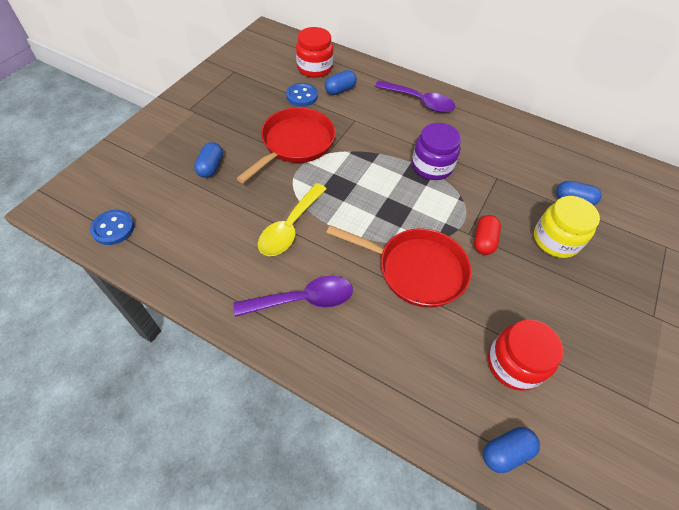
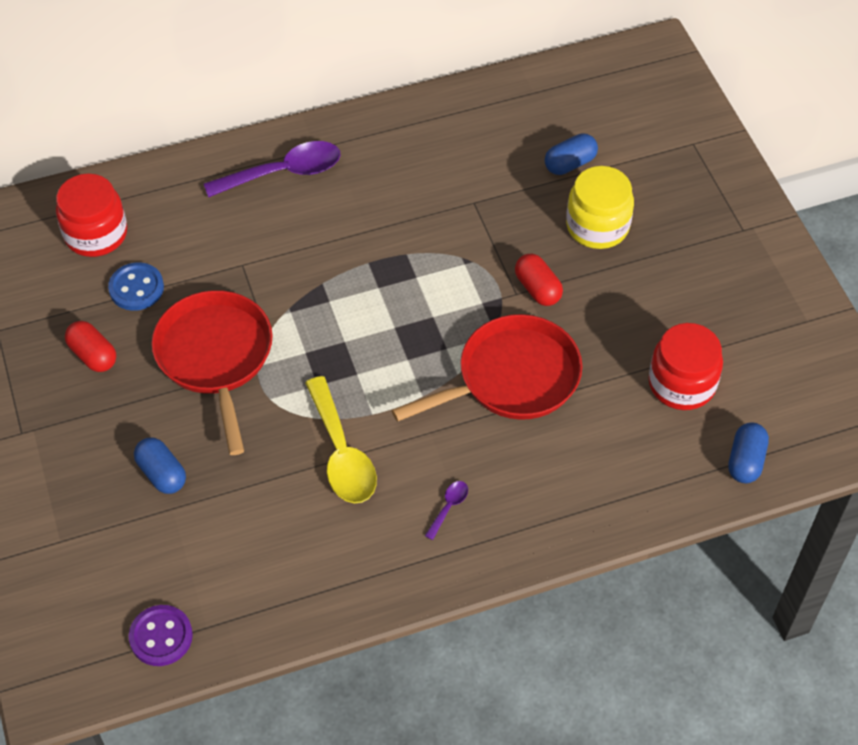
camera: 45 degrees left, 0 degrees up
(113, 228) = (161, 637): blue button -> purple button
(252, 105) = (93, 355): none -> red capsule
(303, 299) = (448, 507): purple spoon -> purple spoon, size x0.44
(340, 90) = (171, 238): blue capsule -> none
(432, 166) = (395, 248): purple jar -> none

